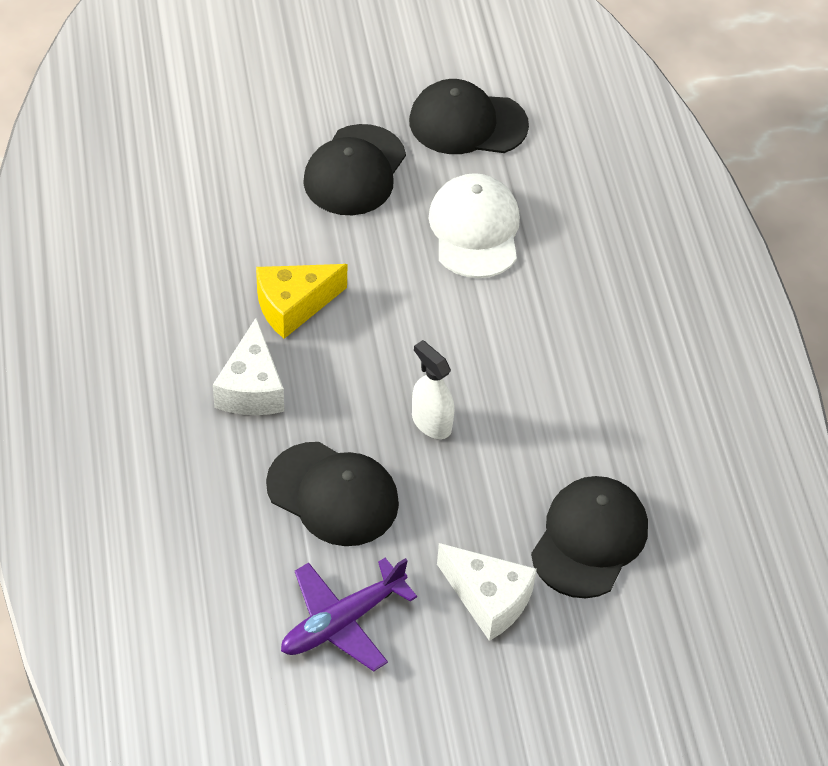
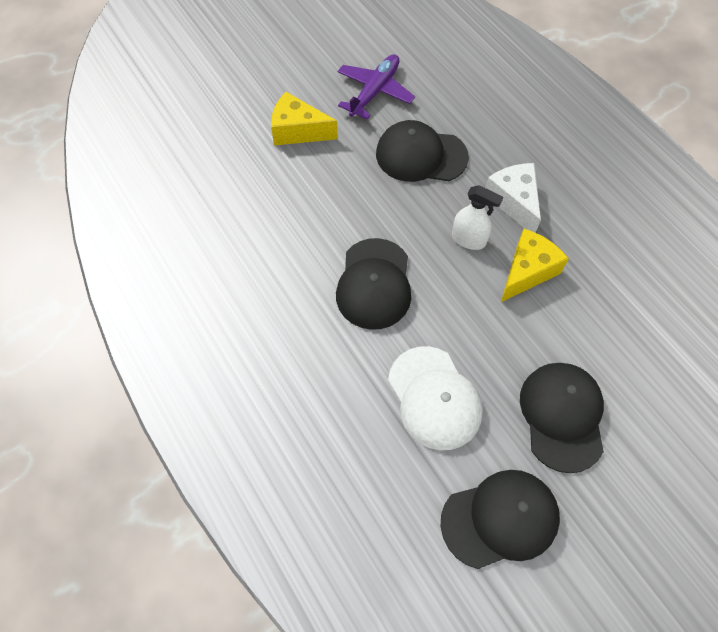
camera: 160 degrees right, 10 degrees up
(431, 423) = (385, 223): white spray bottle -> white spray bottle (469, 239)
(488, 599) = (298, 131): white cheese -> yellow cheese
(589, 539) = (250, 186): black cap -> black cap (374, 284)

